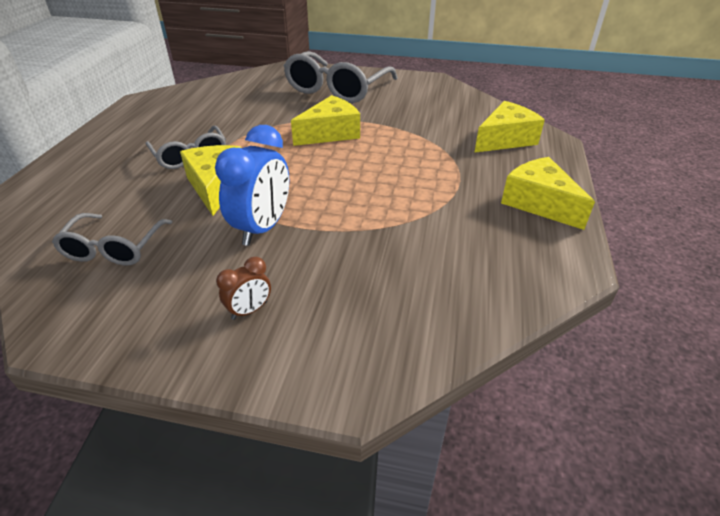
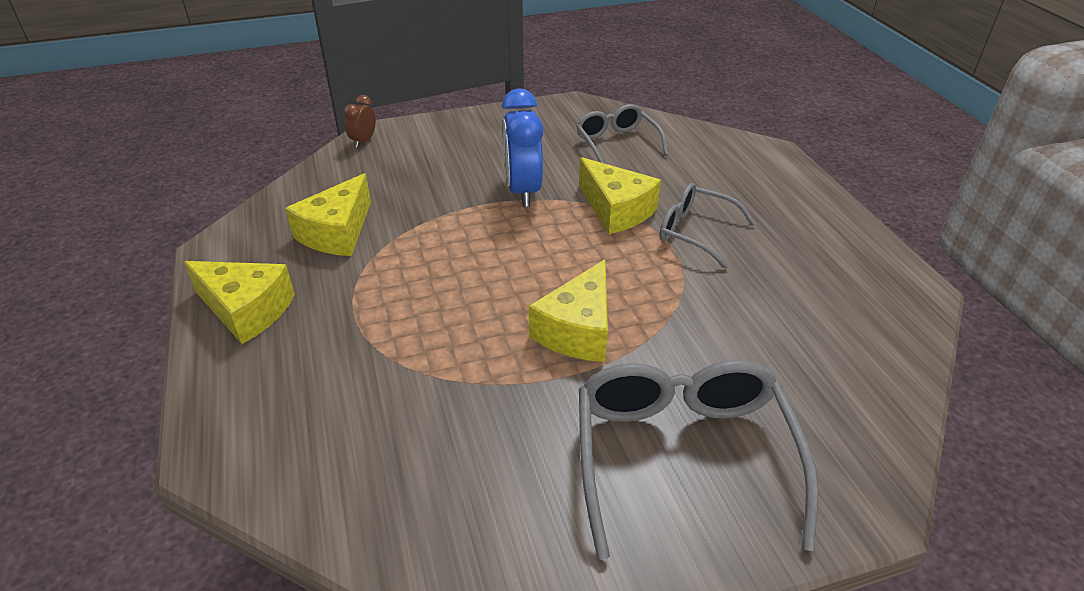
camera: 150 degrees right, 0 degrees up
(249, 310) = (470, 144): brown clock -> brown clock (363, 141)
(505, 139) = (300, 423): yellow cheese -> yellow cheese (337, 232)

